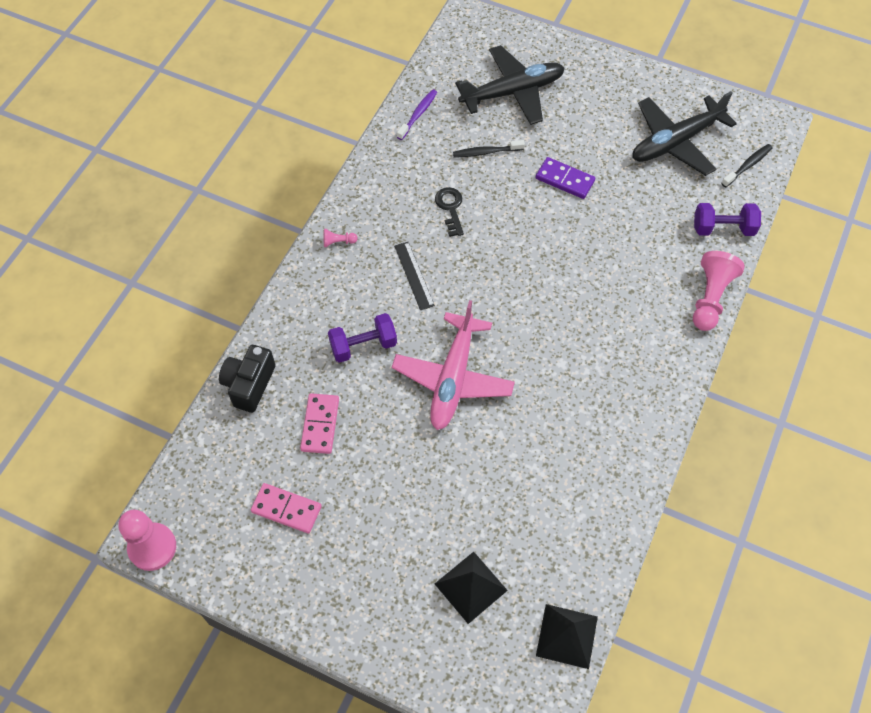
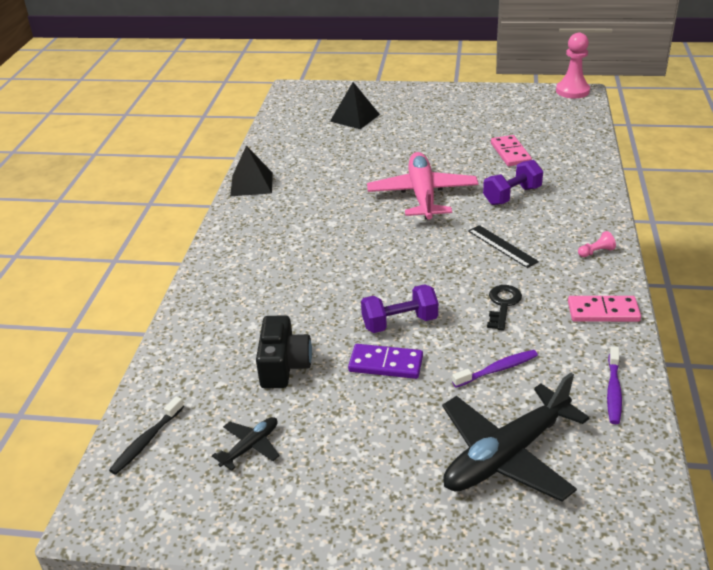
camera: 165 degrees right, 25 degrees down
(249, 384) = (584, 158): black camera -> black camera (284, 366)
(286, 509) = (500, 118): pink domino -> pink domino (603, 312)
(450, 208) = (503, 305): black key -> black key turned 135 degrees counterclockwise
(486, 152) = (497, 369): black toothbrush -> purple toothbrush
(567, 636) = (283, 115): black pyramid -> black pyramid (251, 184)
(675, 142) = (250, 446): black plane -> black plane, size x0.46
(710, 298) = (194, 297): pink pawn -> none
(723, 228) = (180, 361): purple dumbbell -> purple dumbbell (399, 323)

